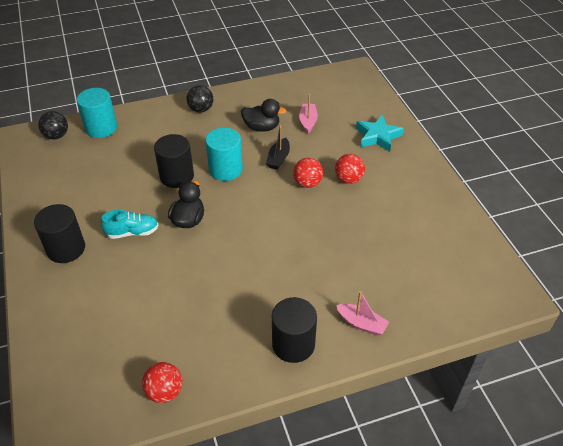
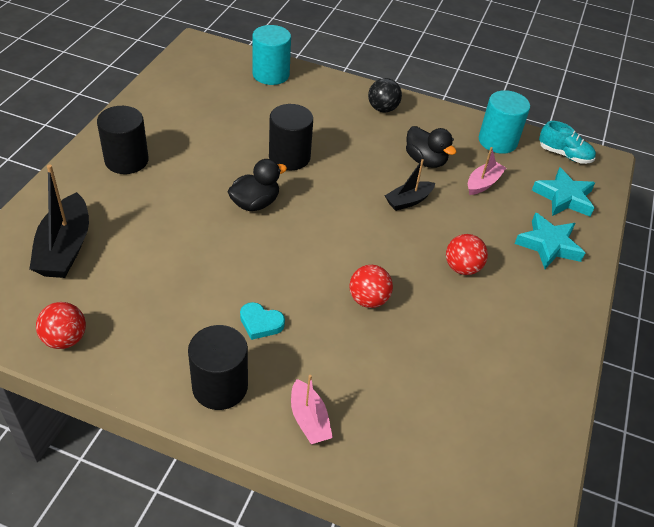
camera: 35 degrees right, 0 degrees up
(56, 136) = (225, 60): black ball -> none
(93, 336) = (65, 248): none -> black boat
(132, 232) = (194, 182): turquoise shoe -> turquoise shoe (564, 155)
(225, 169) = (343, 179): turquoise cylinder -> turquoise cylinder (497, 141)
(275, 290) = (260, 323): none -> turquoise heart
(307, 183) = (412, 243): red ball -> red ball (368, 299)
(358, 103) = (564, 197): none -> turquoise star

